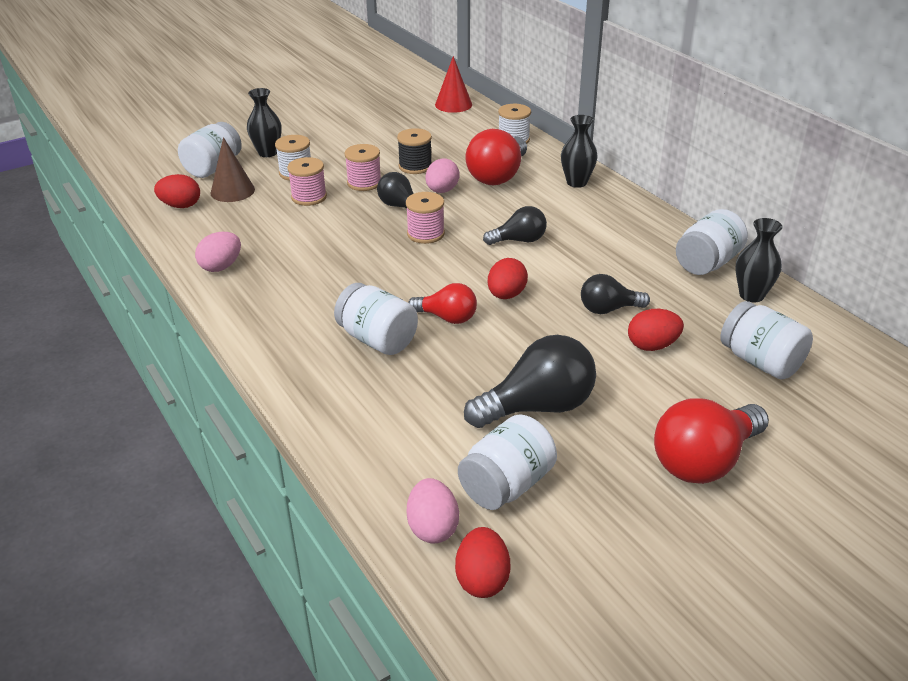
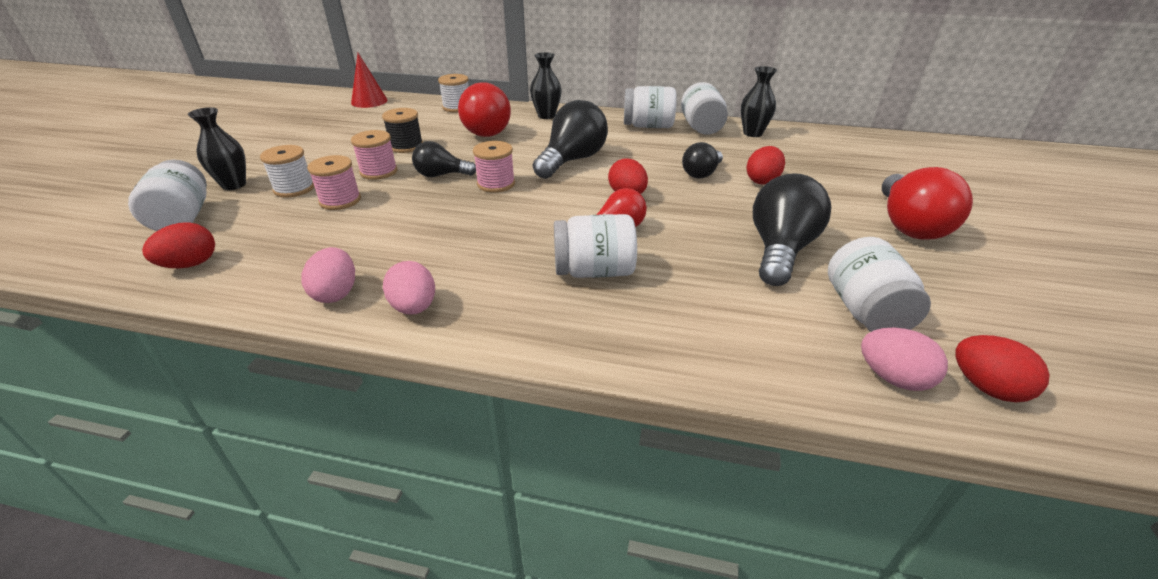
camera: 45 degrees left, 0 degrees up
(232, 191) = (241, 227): brown cone -> none
(442, 191) = (458, 153): pink egg -> pink egg (414, 307)
(519, 240) = (572, 160): black light bulb -> black light bulb, size x1.68
(760, 361) = (822, 162): white jar -> white jar (648, 126)

